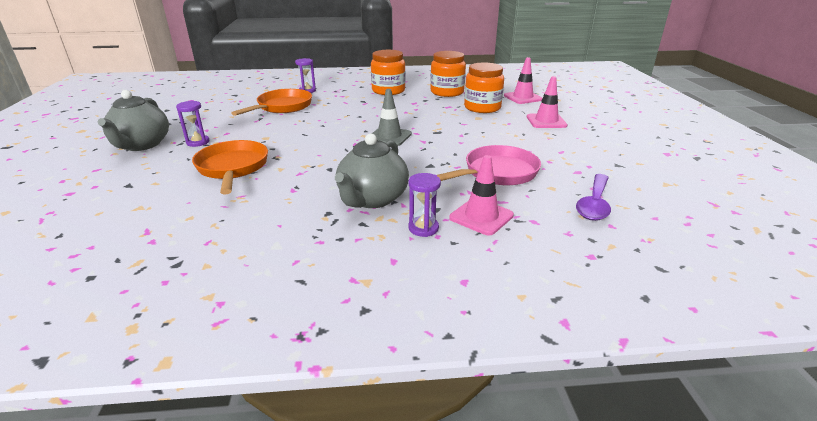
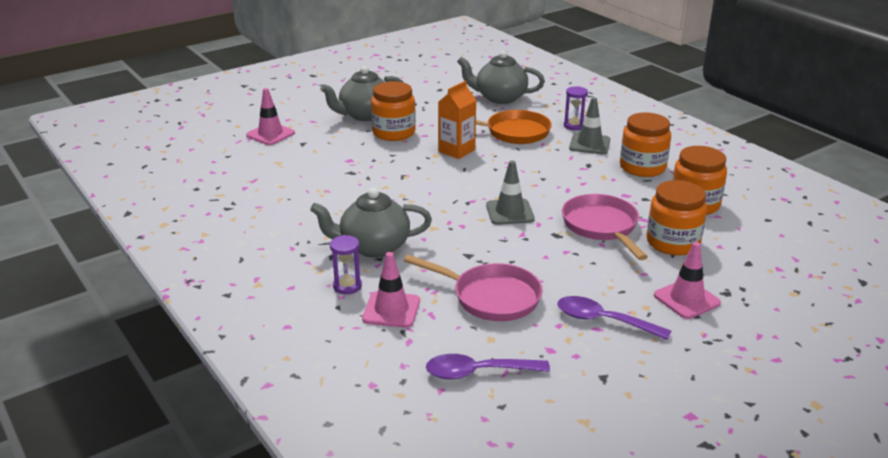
camera: 60 degrees right, 0 degrees up
(198, 142) = (394, 133): purple hourglass -> orange jar
(225, 97) = (500, 98): none -> grey teapot
(233, 168) = (365, 167): orange pan -> none
(273, 129) = (456, 151): none -> orange carton
(338, 94) = (589, 144): none -> grey traffic cone
(443, 118) = (601, 227): none -> pink pan
(522, 98) = (757, 263): pink traffic cone -> pink traffic cone (270, 134)
(554, 147) = (603, 321): none -> purple spoon

